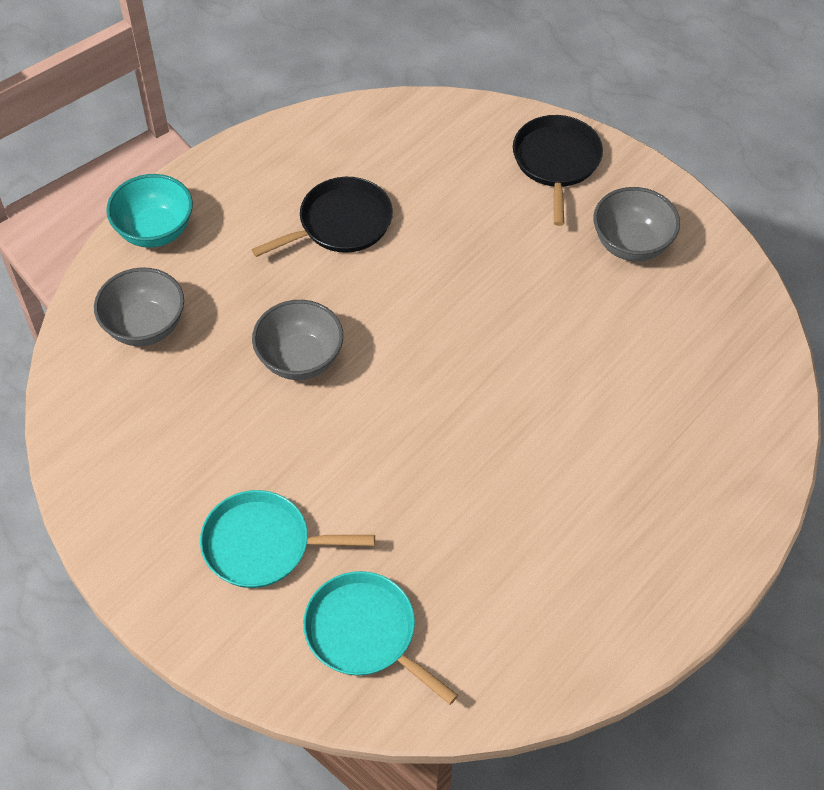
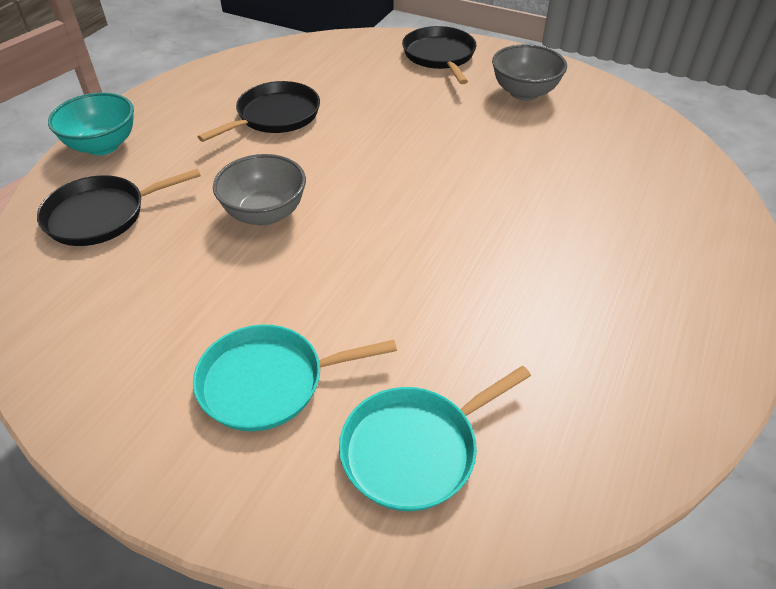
camera: 15 degrees left, 10 degrees down
(145, 326) = (102, 215): grey bowl -> black pan
(365, 633) = (415, 449): turquoise pan -> turquoise pan turned 60 degrees counterclockwise

